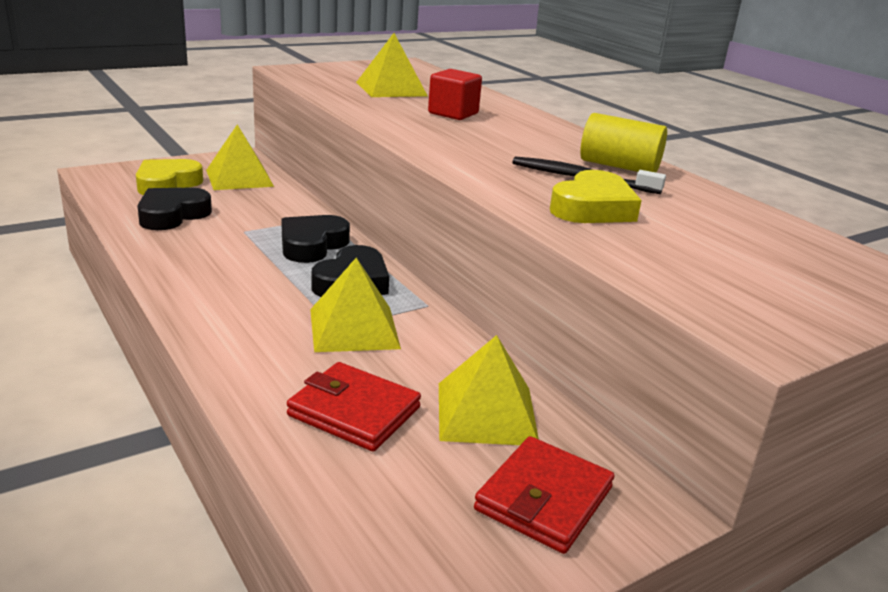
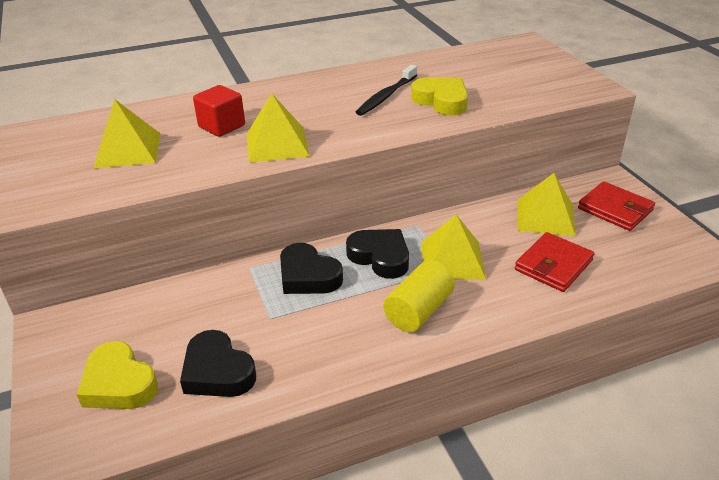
camera: 75 degrees left, 10 degrees up
(239, 178) = (121, 324): yellow pyramid -> yellow pyramid (277, 144)
(619, 166) = (361, 80): yellow cylinder -> yellow cylinder (418, 311)

